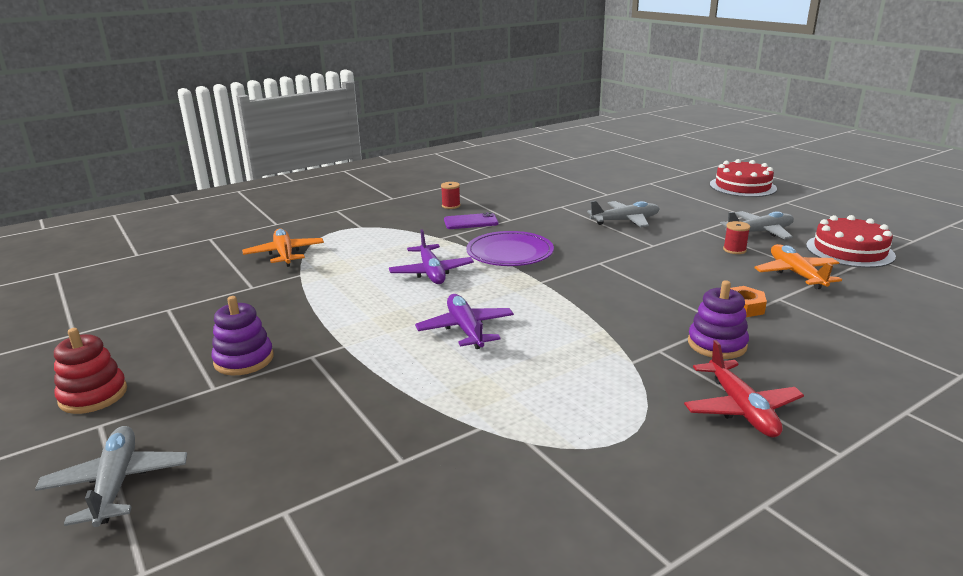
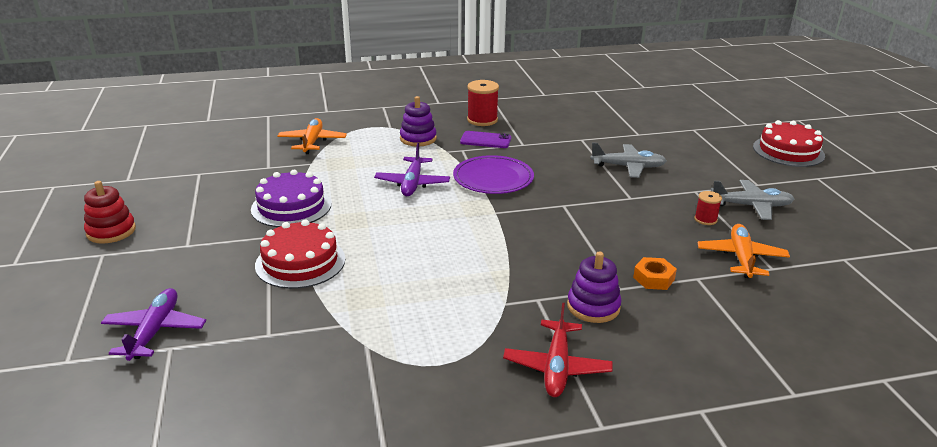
camera: 20 degrees right, 5 degrees up
(116, 483) = (87, 298): grey plane -> none
(244, 360) = (221, 228): purple stacking toy -> purple stacking toy (418, 139)
(313, 320) = (291, 206): none -> purple cake
(451, 206) = (482, 120): red spool -> red spool, size x1.75
(465, 329) = (397, 241): purple plane -> purple plane (155, 331)
(849, 251) = (826, 246): red cake -> red cake (300, 262)

